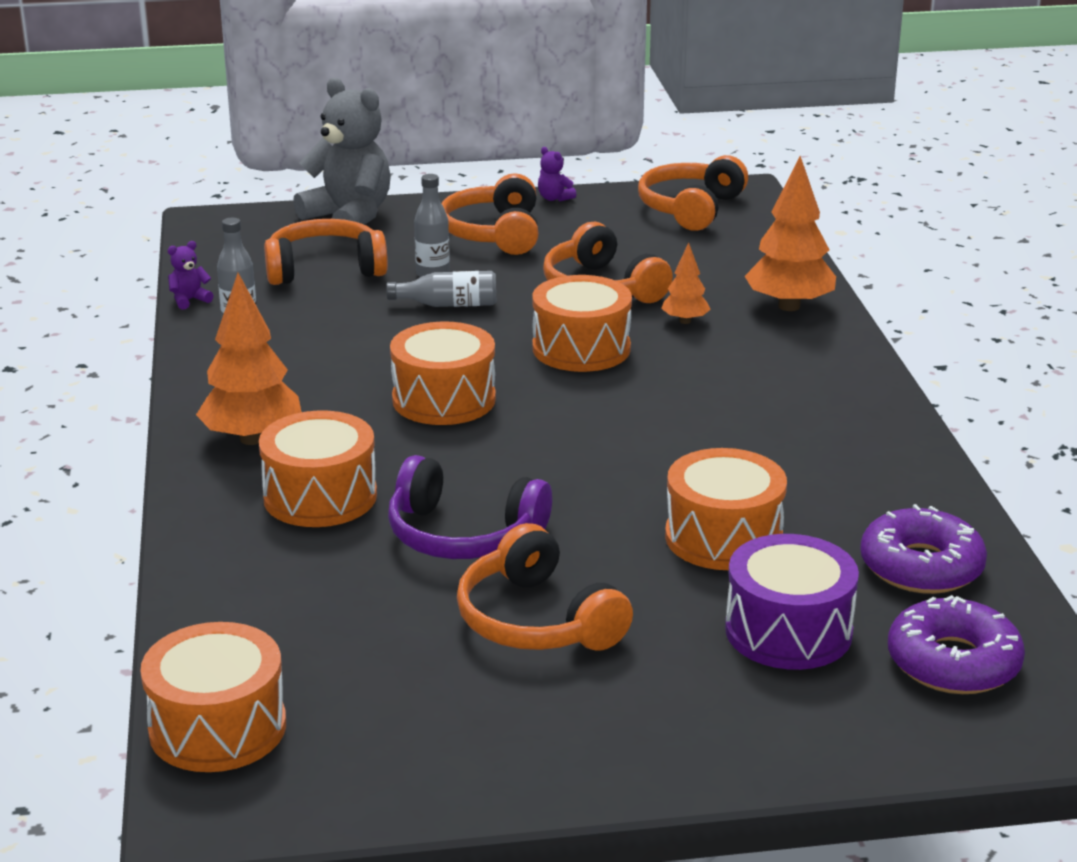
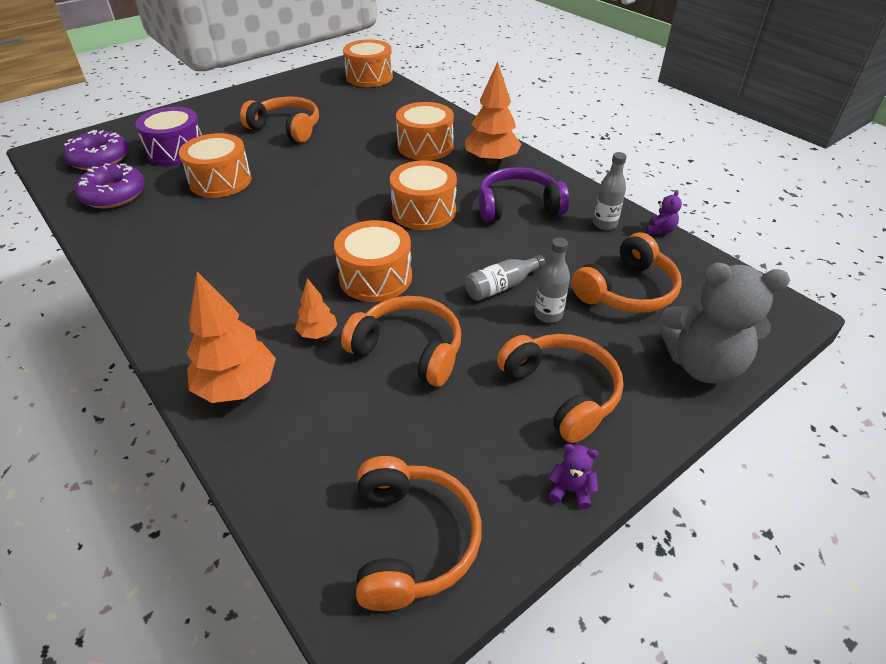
camera: 150 degrees right, 15 degrees up
(463, 535) = (345, 149): purple headphones -> purple headphones (518, 207)

